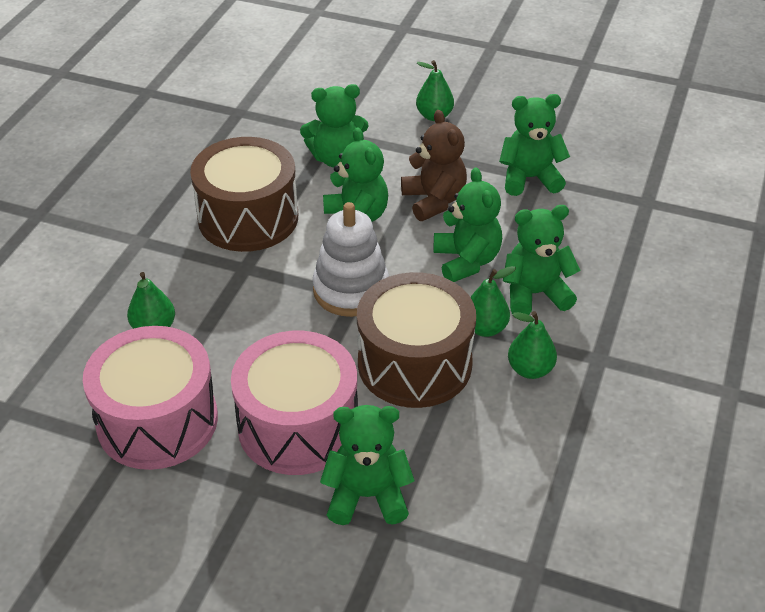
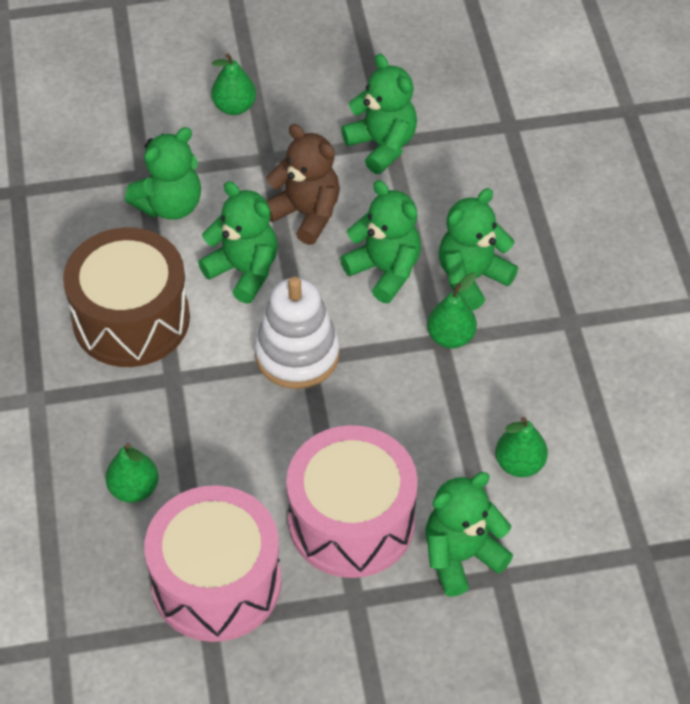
camera: 30 degrees left, 10 degrees up
(414, 363) = (412, 405): brown drum -> none
(529, 178) = (382, 145): green teddy bear -> green teddy bear turned 90 degrees clockwise
(530, 369) = (518, 361): green pear -> green pear (519, 464)

